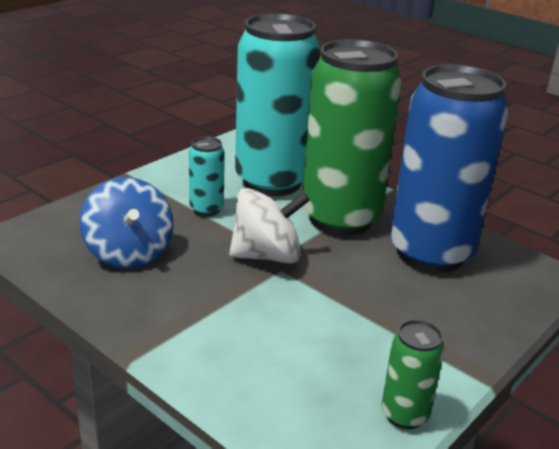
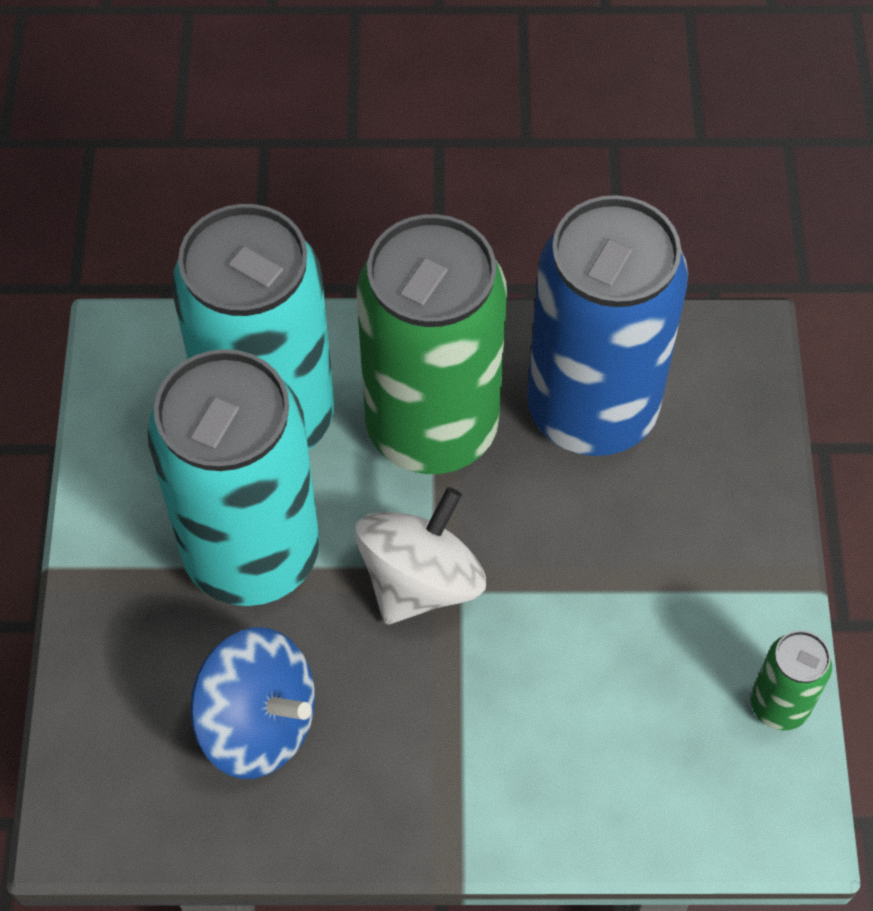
camera: 40 degrees left, 30 degrees up
(206, 209) = (252, 553): turquoise can -> turquoise can, size x2.34

